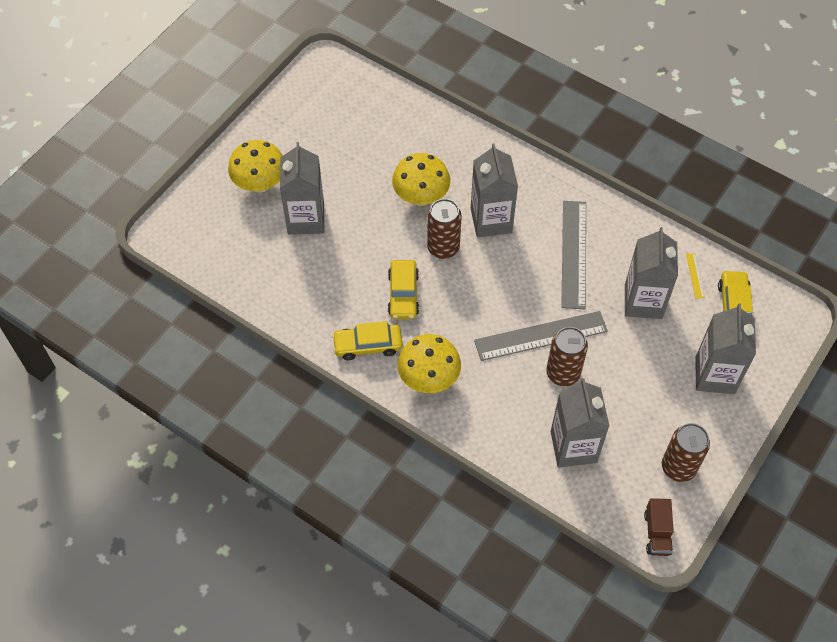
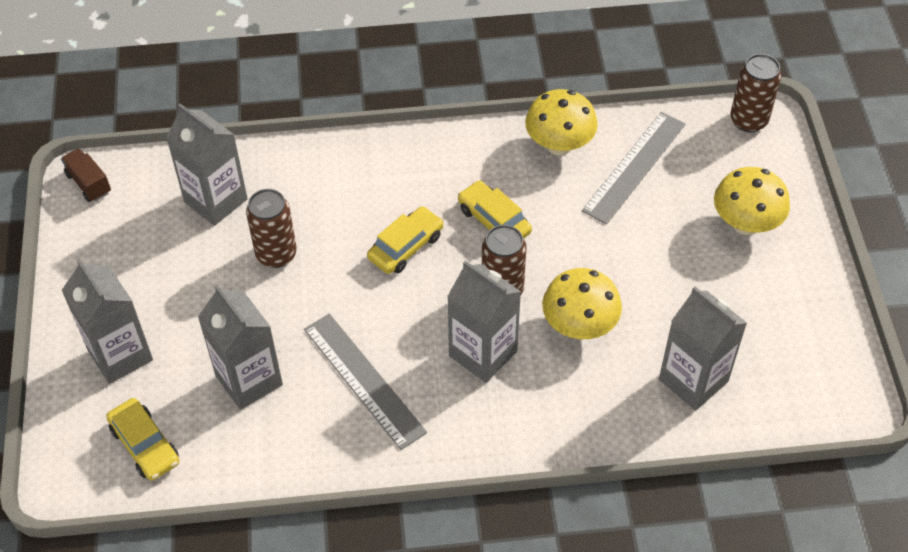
camera: 140 degrees right, 5 degrees down
(306, 219) = (662, 223): grey carton -> grey carton (693, 380)
(368, 345) = (479, 157): yellow car -> yellow car (406, 247)
(429, 378) = (397, 168): yellow mushroom -> yellow mushroom (559, 145)
(541, 336) = (326, 273): grey ruler -> grey ruler (634, 167)
(678, 467) = (103, 246): brown can -> brown can (748, 120)
(695, 275) = (211, 450): yellow ruler -> none

